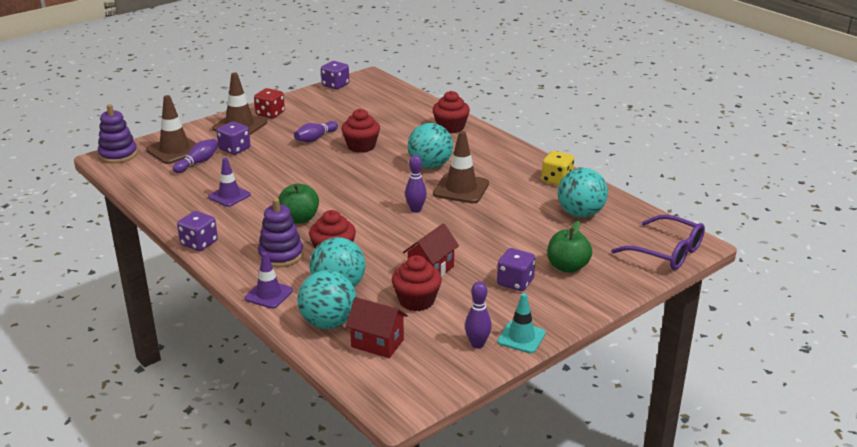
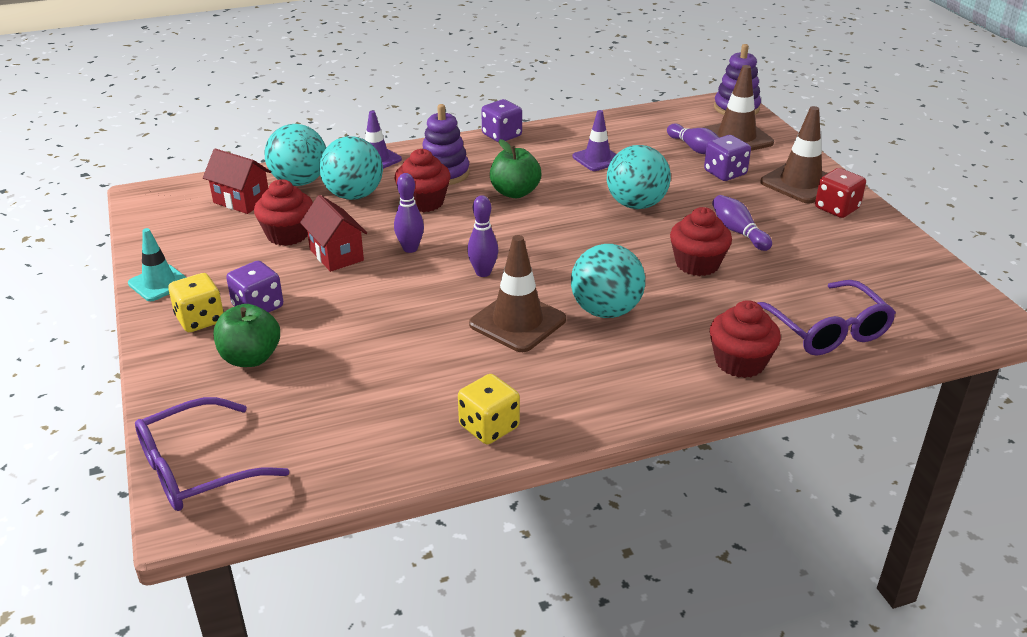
camera: 110 degrees right, 5 degrees up
(335, 85) = (951, 278): purple dice -> none
(377, 343) = (241, 201): red house -> red house turned 75 degrees clockwise
(406, 110) = (827, 331): none -> purple glasses
(477, 344) = (179, 254): purple bowling pin -> purple bowling pin (410, 248)
(547, 301) = (200, 319): none -> yellow dice
(580, 214) = (369, 417): turquoise ball -> turquoise ball (636, 205)

